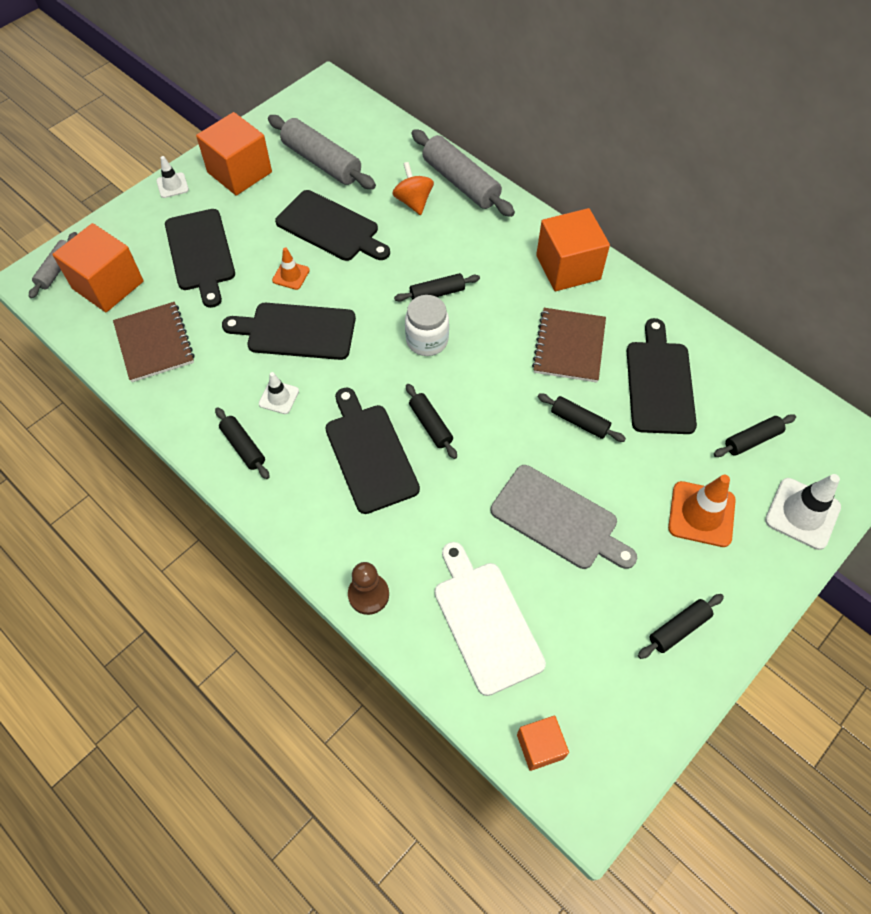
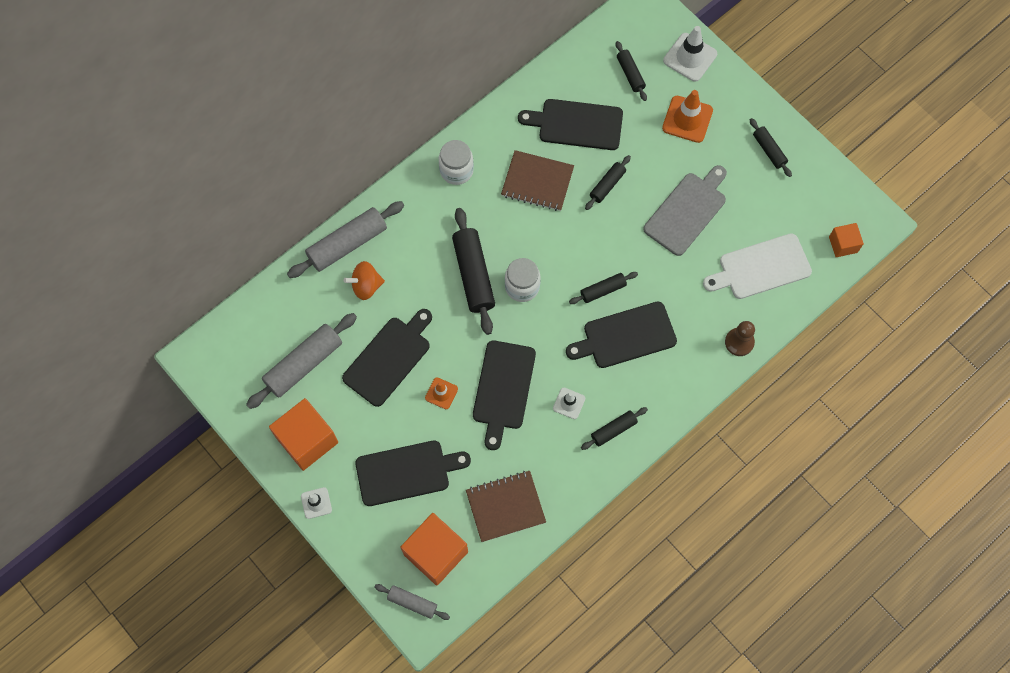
camera: 85 degrees left, 10 degrees up
(437, 293) = (474, 275): black rolling pin -> black rolling pin, size x1.82
(568, 267) = (456, 170): orange cube -> white jar

